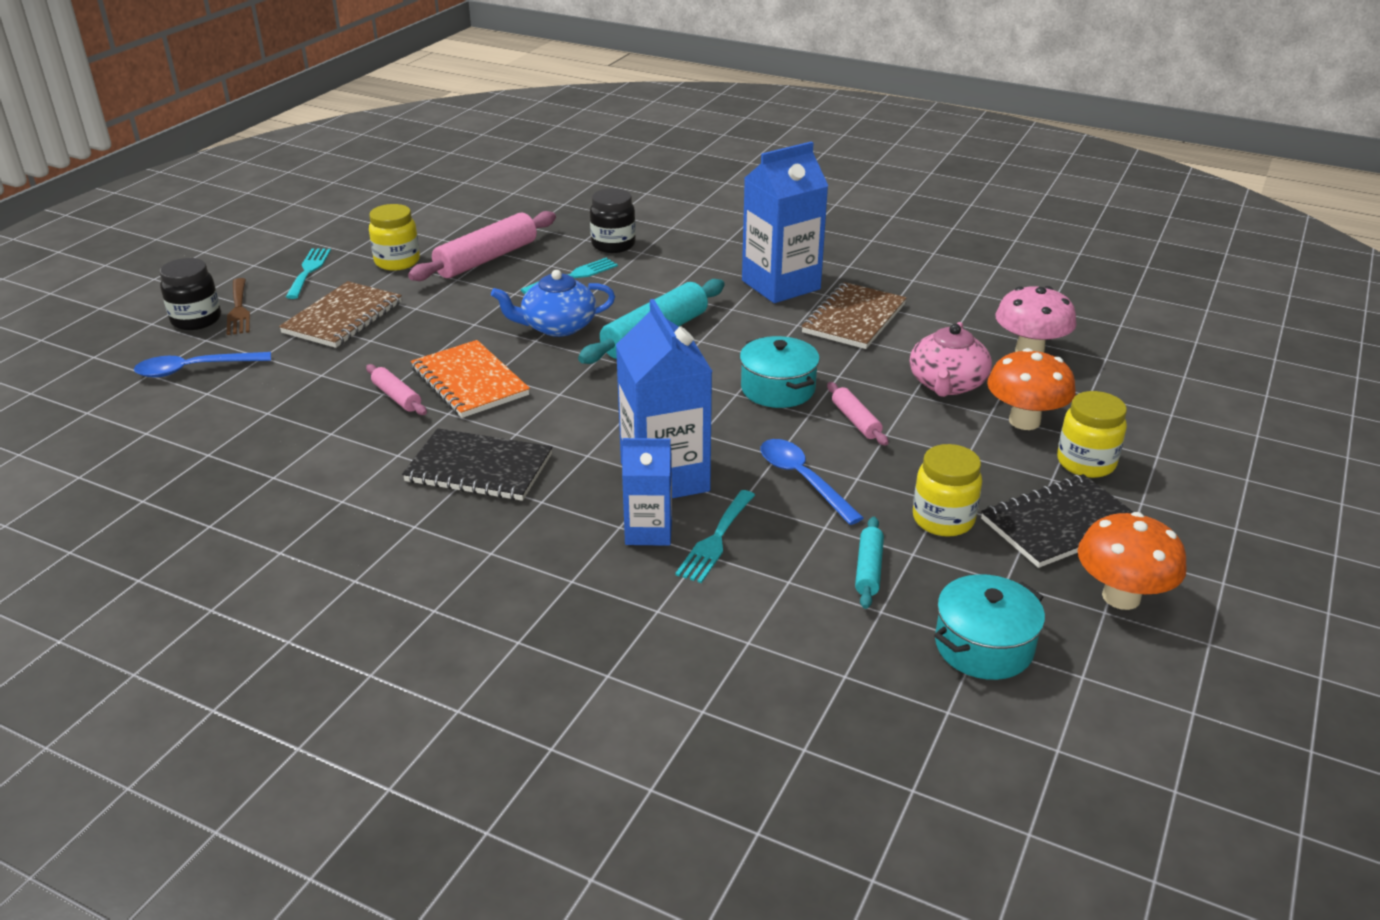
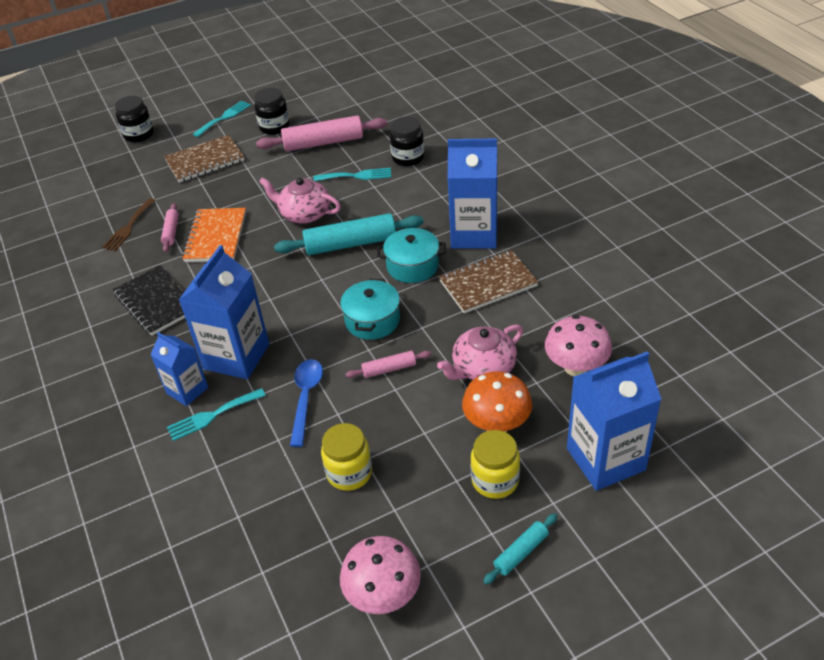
camera: 40 degrees right, 10 degrees up
(194, 369) = (104, 170): blue spoon -> none
(239, 309) = (164, 135): brown fork -> brown fork (128, 227)
(397, 262) = (274, 127): yellow jar -> black jar
(557, 326) = (304, 214): blue teapot -> pink teapot
(856, 421) = (389, 369): pink rolling pin -> pink rolling pin turned 60 degrees clockwise
(868, 569) = (265, 483): turquoise rolling pin -> turquoise rolling pin (521, 552)
(983, 646) = (261, 576): turquoise pot -> turquoise pot (412, 266)
(1060, 524) = (416, 518): black notebook -> none
(1121, 597) = (383, 595): orange mushroom -> pink mushroom
(1151, 406) = (605, 459): none -> blue carton

